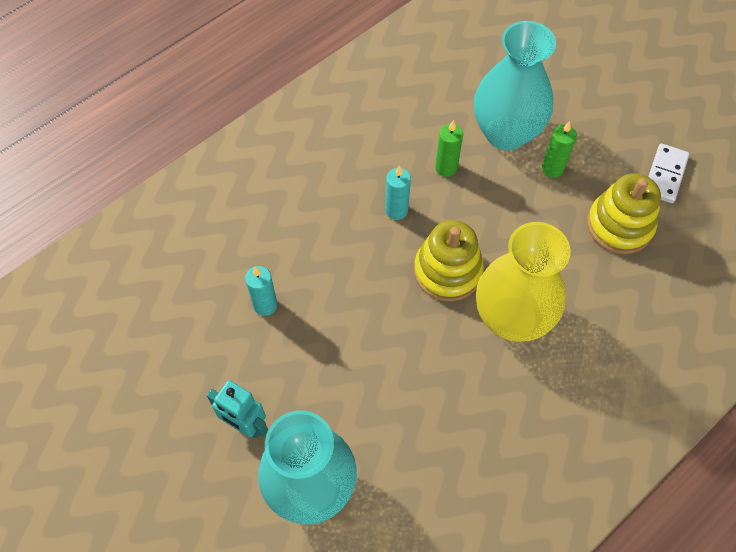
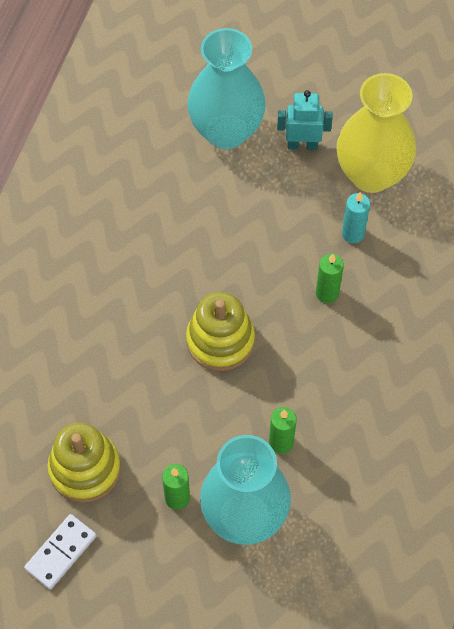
camera: 150 degrees right, 0 degrees up
(327, 264) = (327, 293): none -> green candle
(396, 210) = (300, 373): turquoise candle -> none
(512, 318) = (142, 327): yellow vase -> yellow vase (371, 174)
(665, 175) = (61, 552): white domino -> white domino turned 45 degrees clockwise

